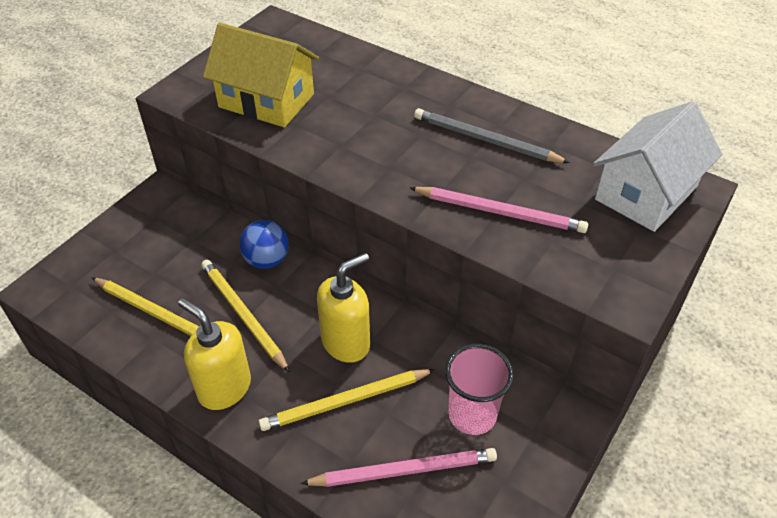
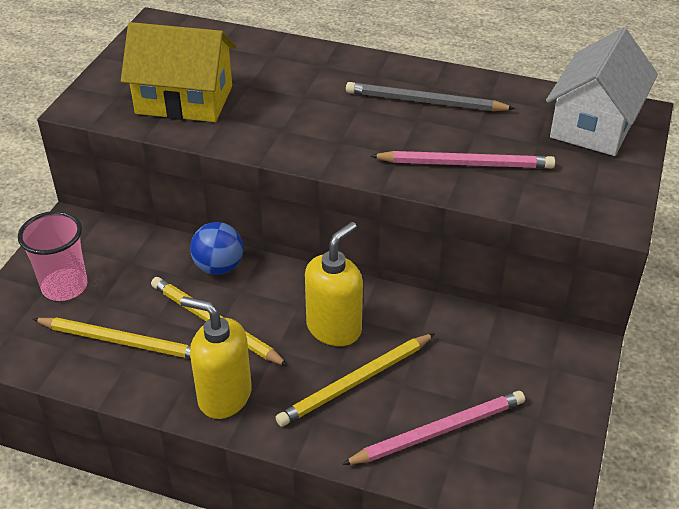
camera: 15 degrees left, 5 degrees down
(472, 415) = (485, 368): pink cup -> pink cup (65, 287)

